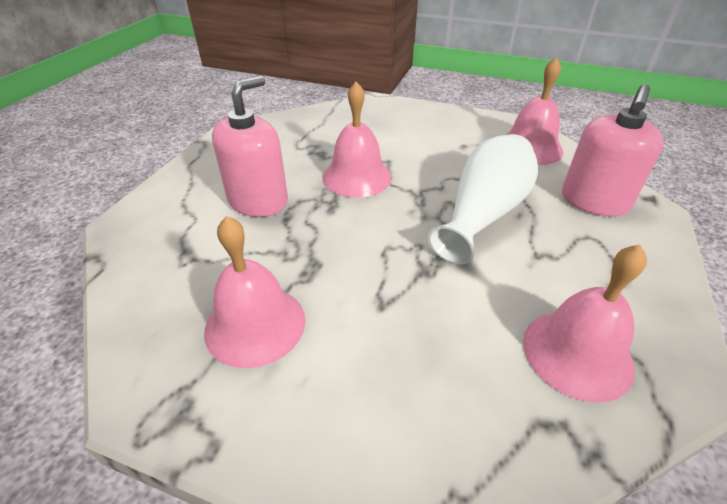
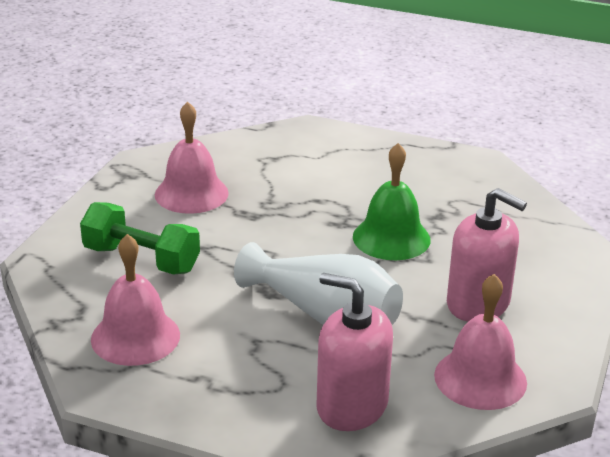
camera: 90 degrees right, 10 degrees down
(258, 201) = (344, 184): pink soap dispenser -> pink soap dispenser (478, 303)
(357, 177) = (391, 238): pink bell -> green bell
(417, 365) = (141, 259): none -> green dumbbell

